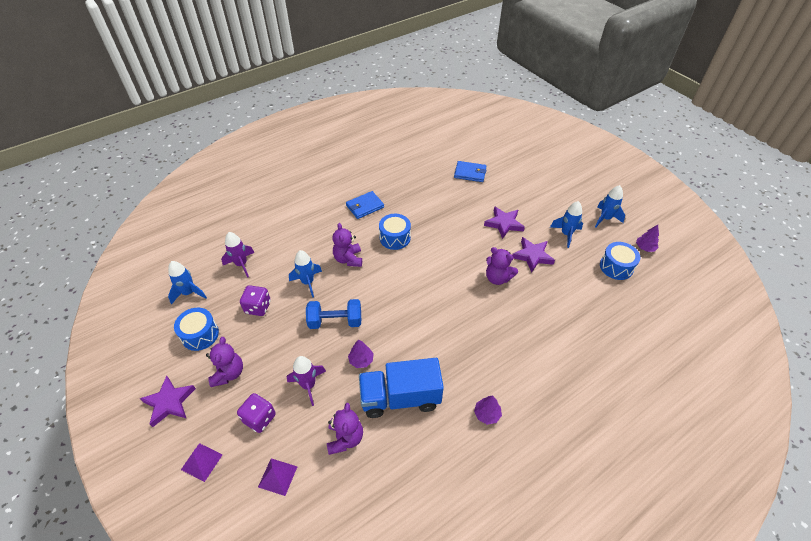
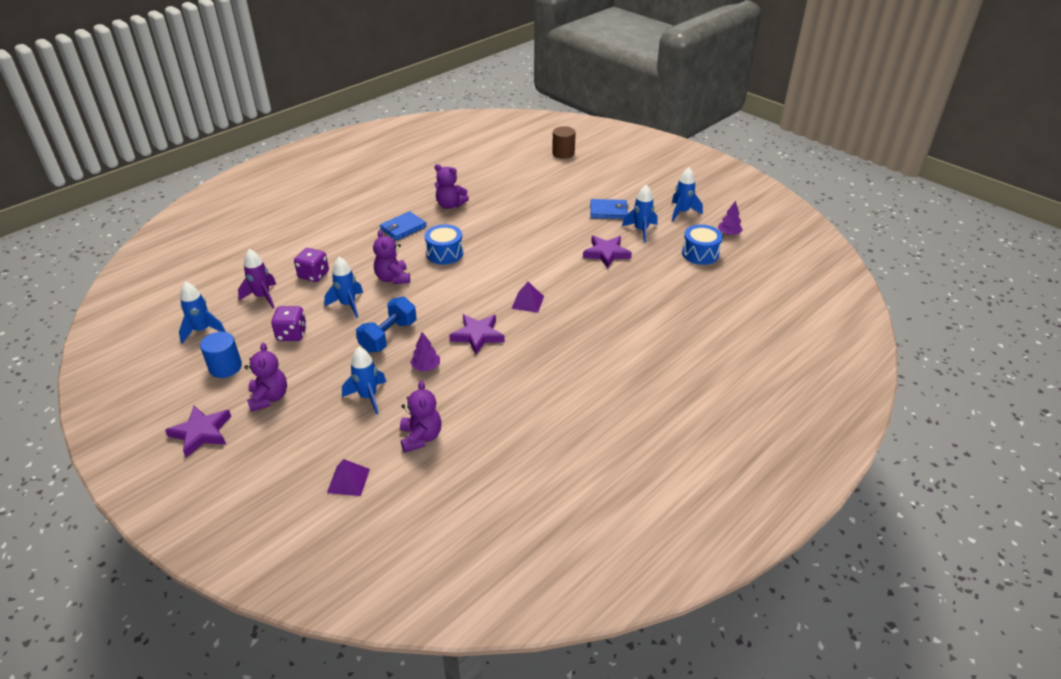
camera: 10 degrees left, 10 degrees down
(200, 335) = (225, 367): blue drum -> blue cylinder
(201, 462) = (254, 480): purple pyramid -> purple pyramid (527, 302)
(259, 418) = (315, 433): purple dice -> purple dice (314, 275)
(308, 385) = (368, 397): purple rocket -> blue rocket
(335, 321) = (388, 336): blue dumbbell -> blue dumbbell turned 45 degrees counterclockwise
(400, 397) = (477, 394): blue truck -> none
(470, 173) = (522, 186): blue wallet -> blue wallet (608, 211)
(487, 414) = (577, 396): purple tree -> none
(497, 278) = (570, 277): purple teddy bear -> purple teddy bear (450, 205)
(504, 224) = (569, 228): purple star -> purple star (478, 336)
(509, 142) = (563, 153): none -> brown cylinder

